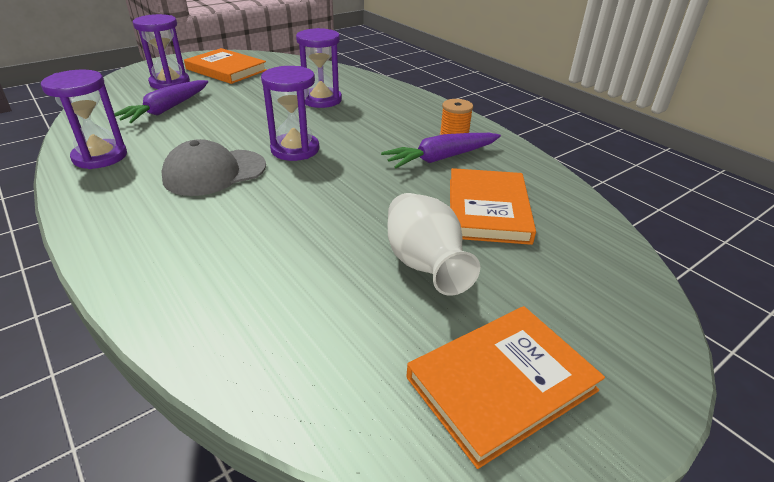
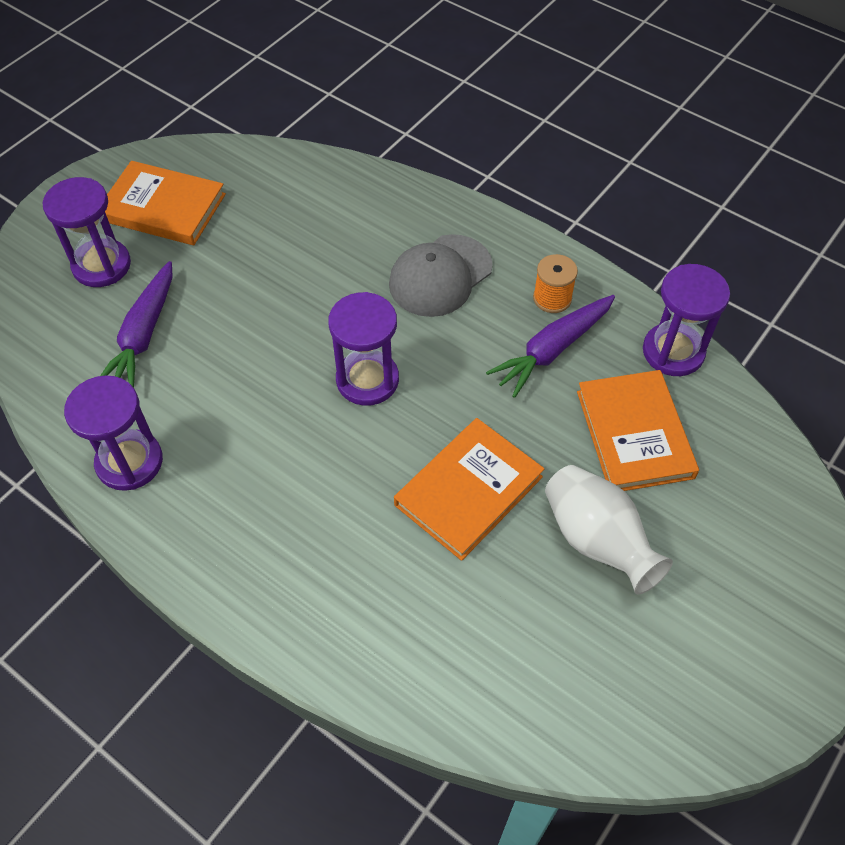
camera: 15 degrees left, 20 degrees up
(214, 172) = (294, 453): grey cap -> grey cap (440, 276)
(321, 100) = (345, 255): purple hourglass -> purple hourglass (673, 352)
(501, 384) = (711, 667): orange book -> orange book (469, 491)

